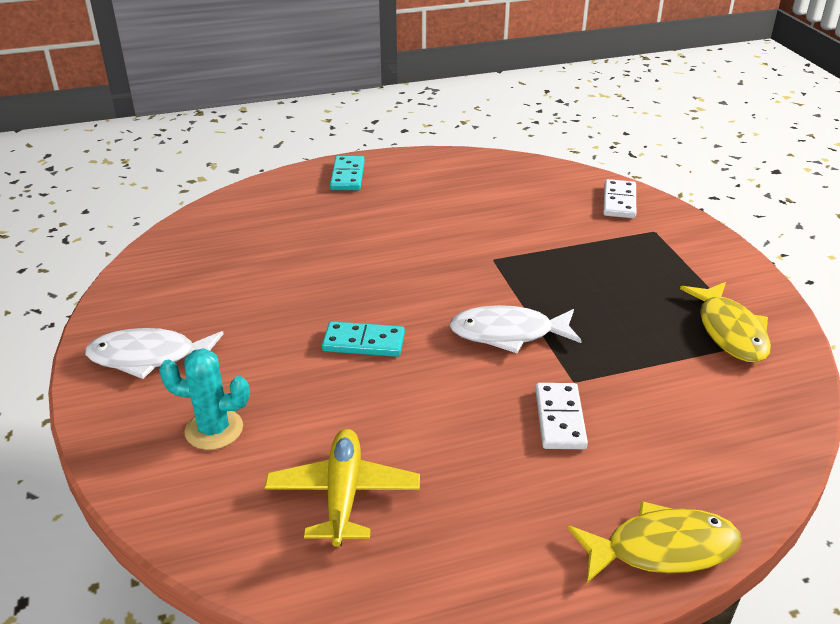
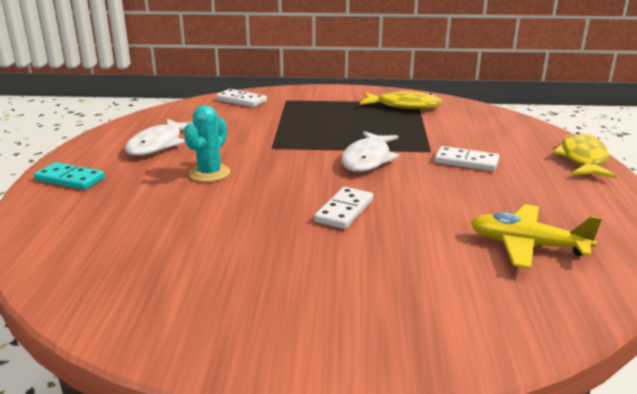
camera: 70 degrees left, 10 degrees down
(149, 357) = (293, 327): white fish -> white fish (158, 144)
(214, 429) = (431, 297): turquoise cactus -> turquoise cactus (209, 173)
(364, 342) = (344, 210): turquoise domino -> white domino

